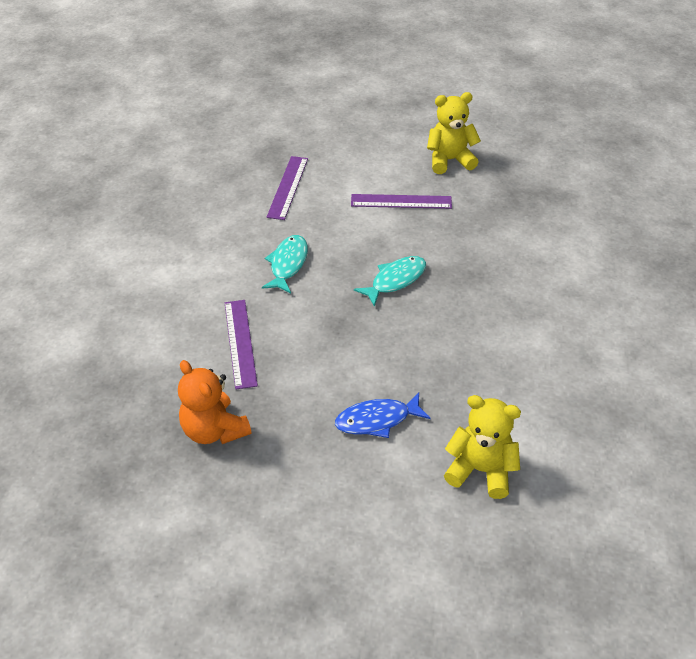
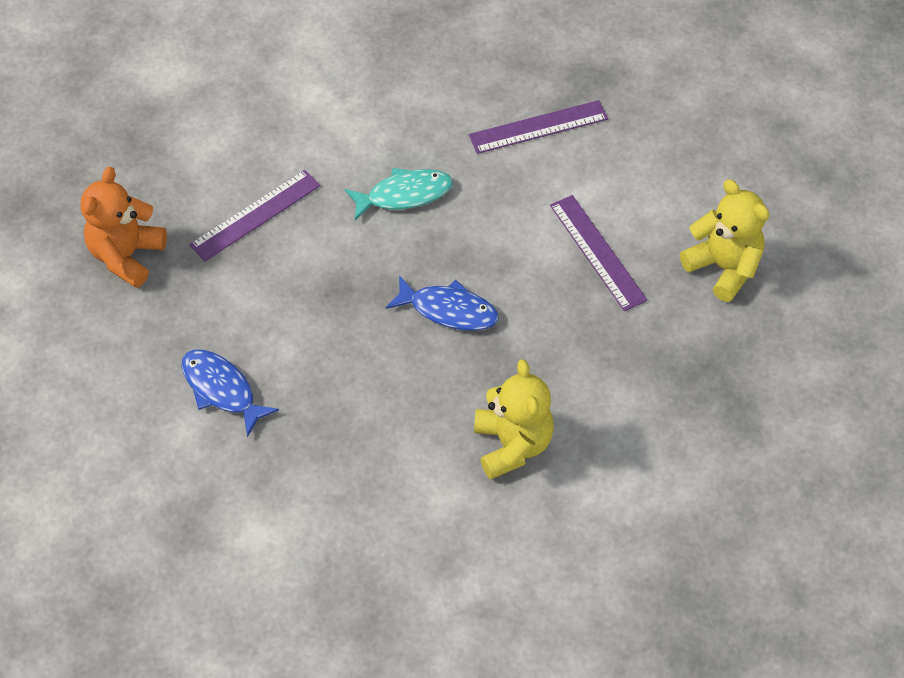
camera: 60 degrees right, 10 degrees up
(395, 280) = (448, 310): turquoise fish -> blue fish
(480, 470) = (208, 515): yellow teddy bear -> yellow teddy bear (512, 445)

